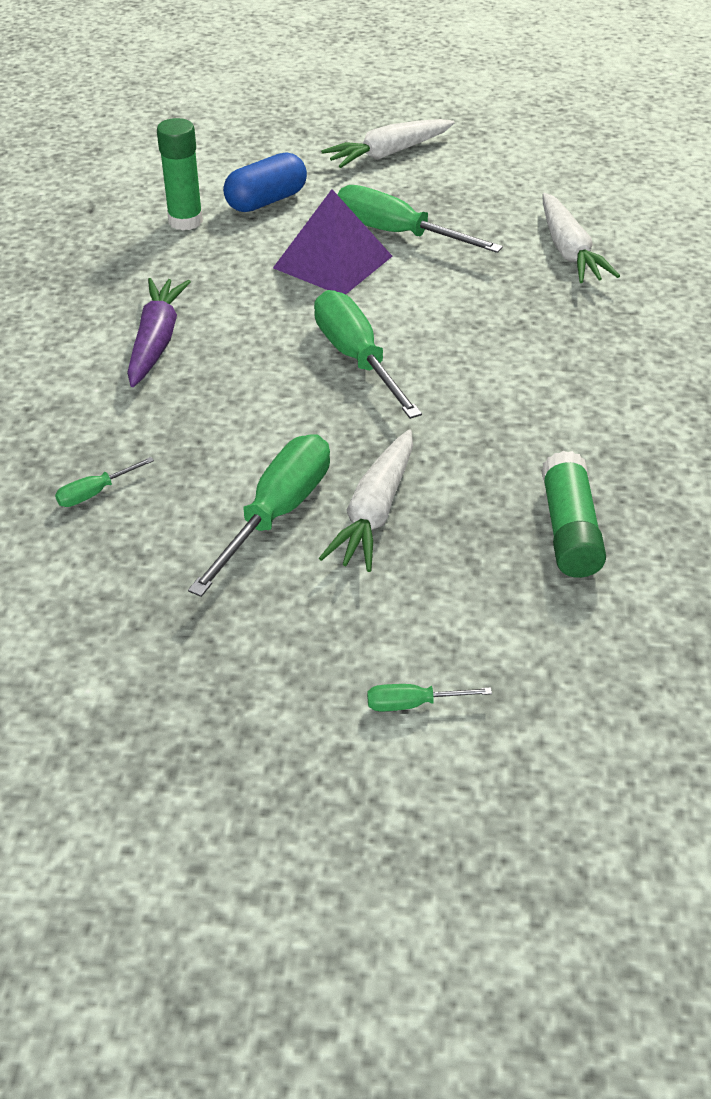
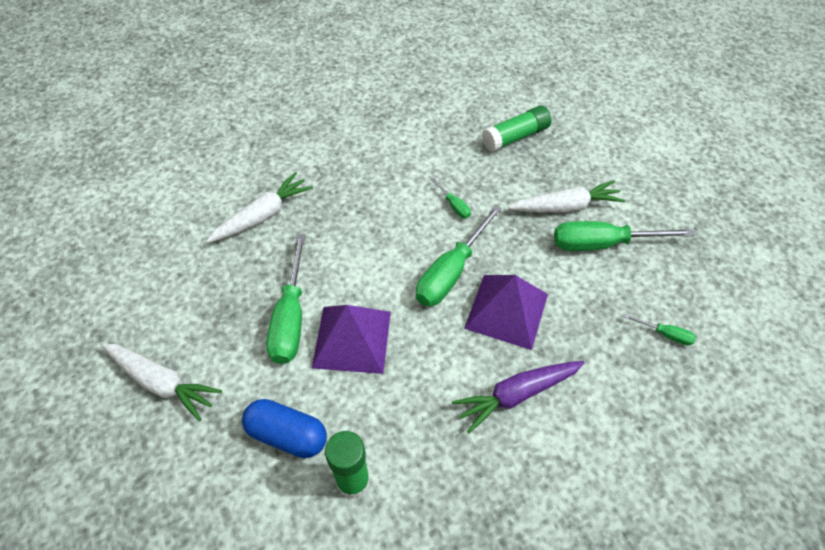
camera: 120 degrees left, 10 degrees up
(261, 378) = (507, 311): none -> purple pyramid
(412, 704) = (655, 149): green screwdriver -> green screwdriver (454, 206)

